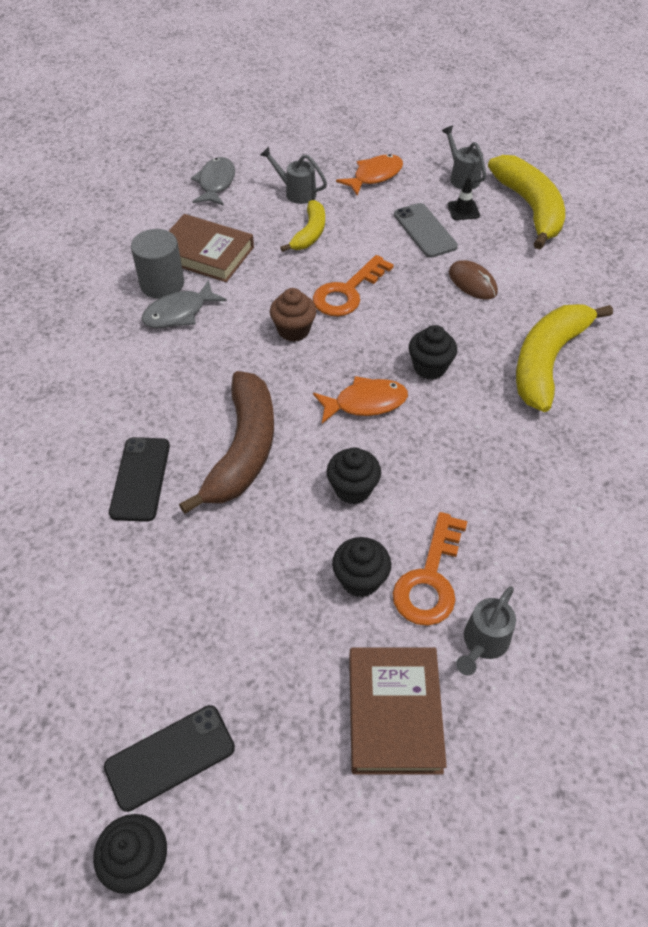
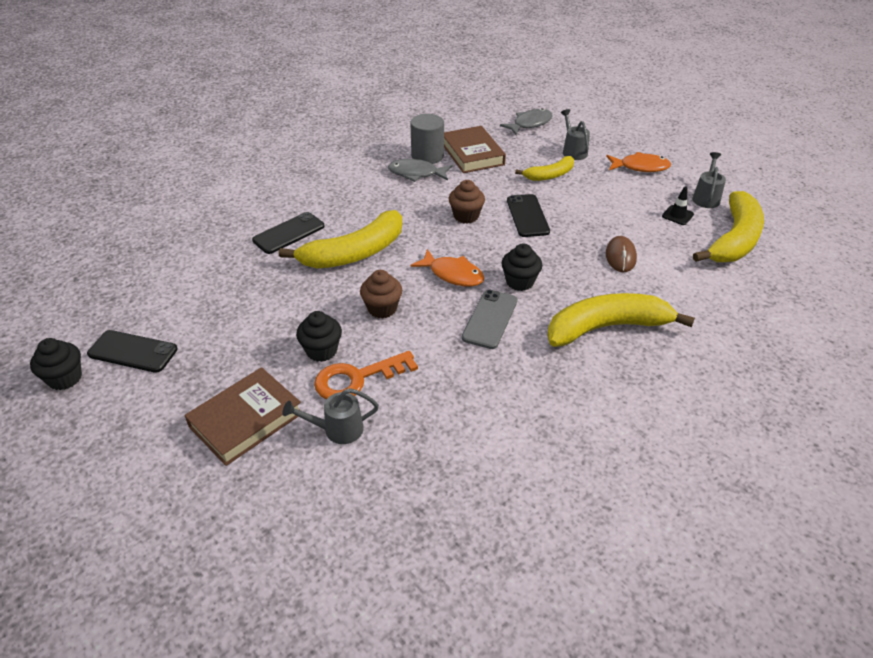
camera: 45 degrees right, 10 degrees down
(243, 450) = (354, 253): brown banana -> yellow banana
(347, 292) = (527, 216): orange key -> black phone
(353, 489) = (382, 308): black cupcake -> brown cupcake
(425, 230) = (630, 212): grey phone -> grey phone (490, 319)

